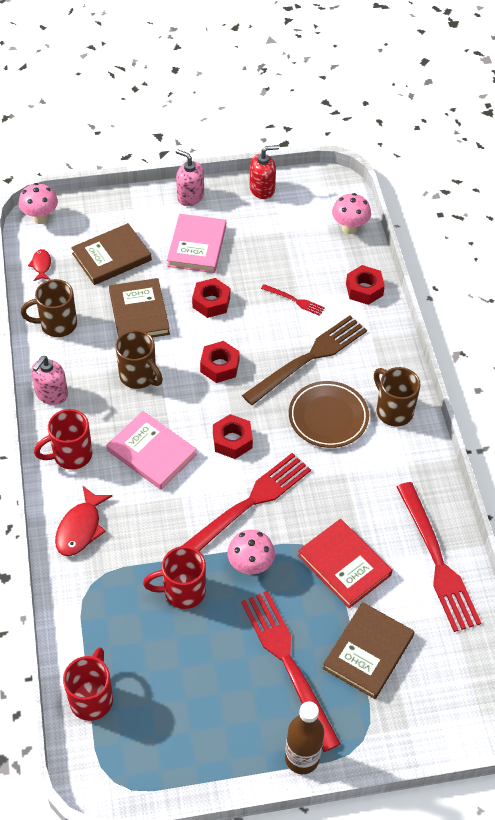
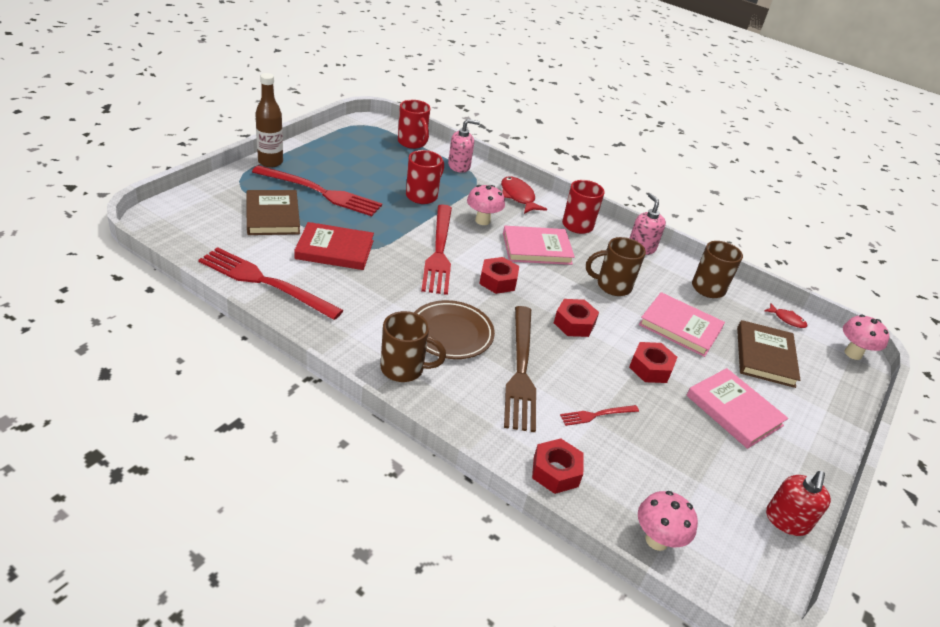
camera: 130 degrees right, 15 degrees down
(139, 313) = (680, 327): brown book -> pink book
(190, 196) = (816, 458): pink soap dispenser -> pink soap dispenser (459, 166)
(250, 566) = (397, 223): pink mushroom -> pink mushroom (482, 221)

